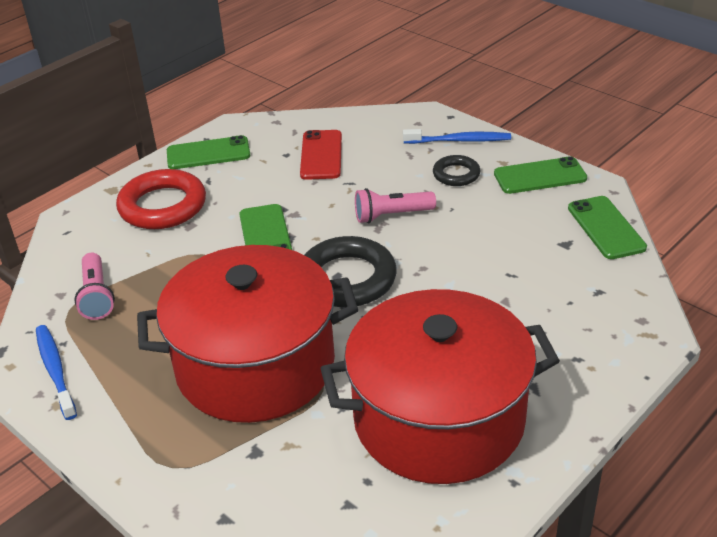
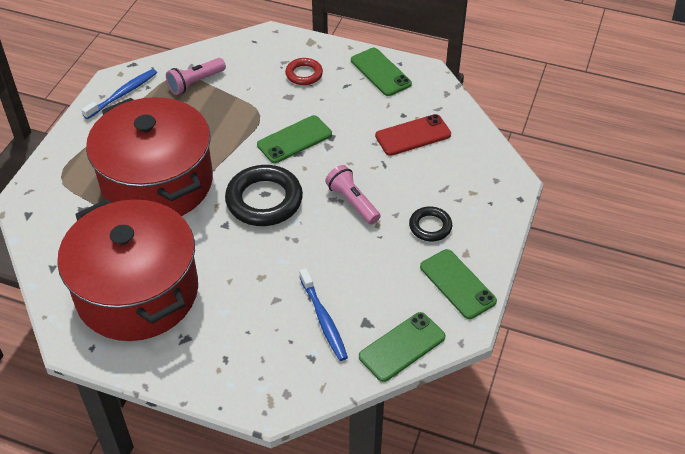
camera: 65 degrees right, 10 degrees up
(162, 206) = (304, 74): red ring -> red ring, size x0.55
(459, 140) = (483, 215): blue toothbrush -> blue toothbrush (323, 319)

